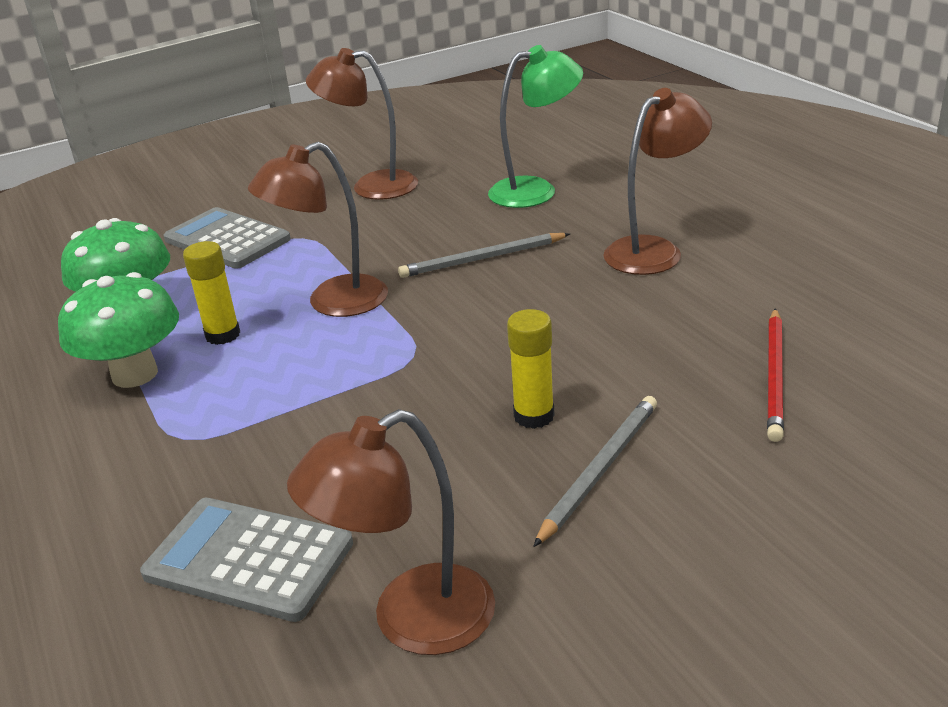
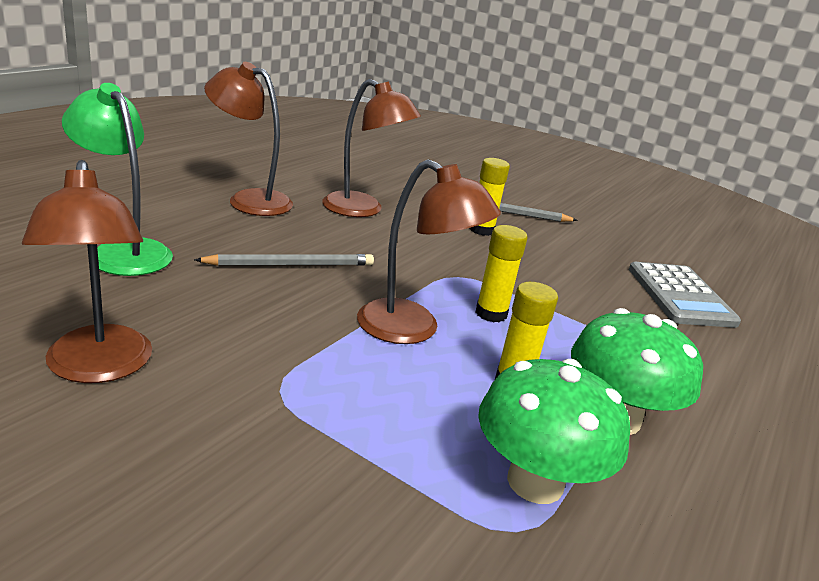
camera: 125 degrees left, 5 degrees down
(227, 240) = (310, 465): grey calculator -> none
(326, 355) = (491, 313): none -> yellow glue stick
(411, 621) = (646, 246): brown lamp -> brown lamp (363, 210)
(482, 259) = (291, 264): grey pencil -> grey pencil turned 60 degrees counterclockwise
(775, 376) = (389, 174): red pencil -> none

